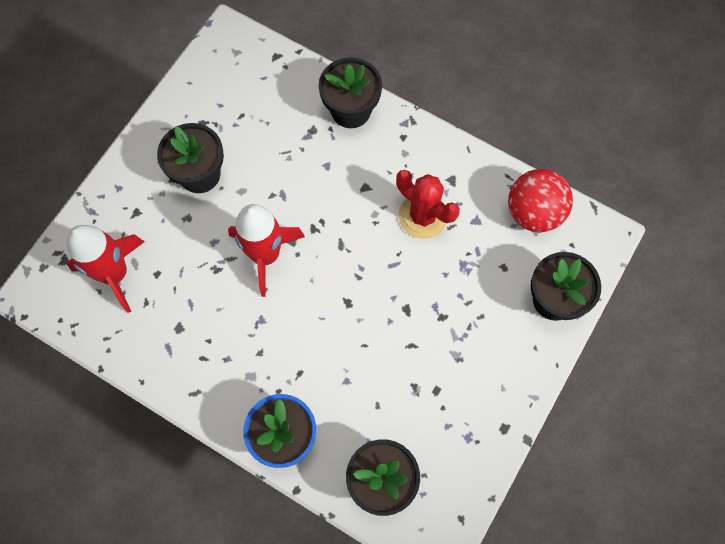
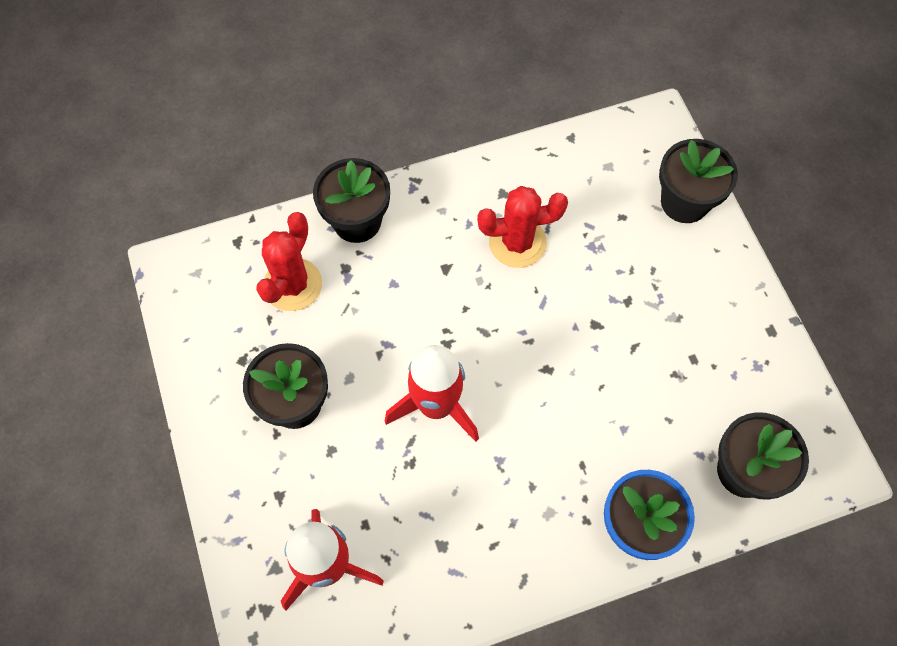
camera: 50 degrees left, 5 degrees down
(274, 110) = (292, 285): none -> red cactus
(533, 212) = (591, 155): red ball -> none

